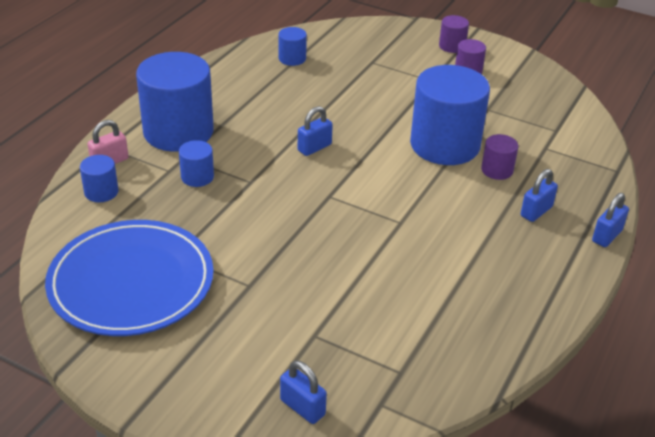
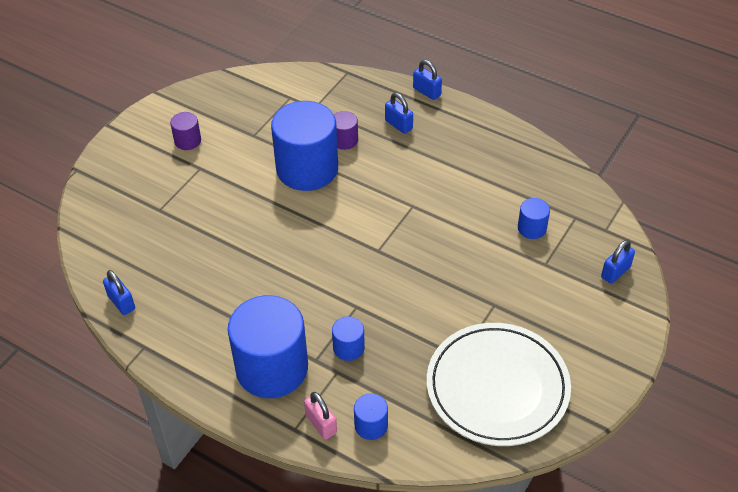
camera: 85 degrees left, 10 degrees up
(131, 282) = (497, 387): blue plate -> white plate
(292, 58) = (142, 274): blue cylinder -> blue cylinder (532, 228)
(314, 147) = (306, 259): blue padlock -> blue padlock (121, 302)
(452, 46) = (139, 147): purple cylinder -> none

